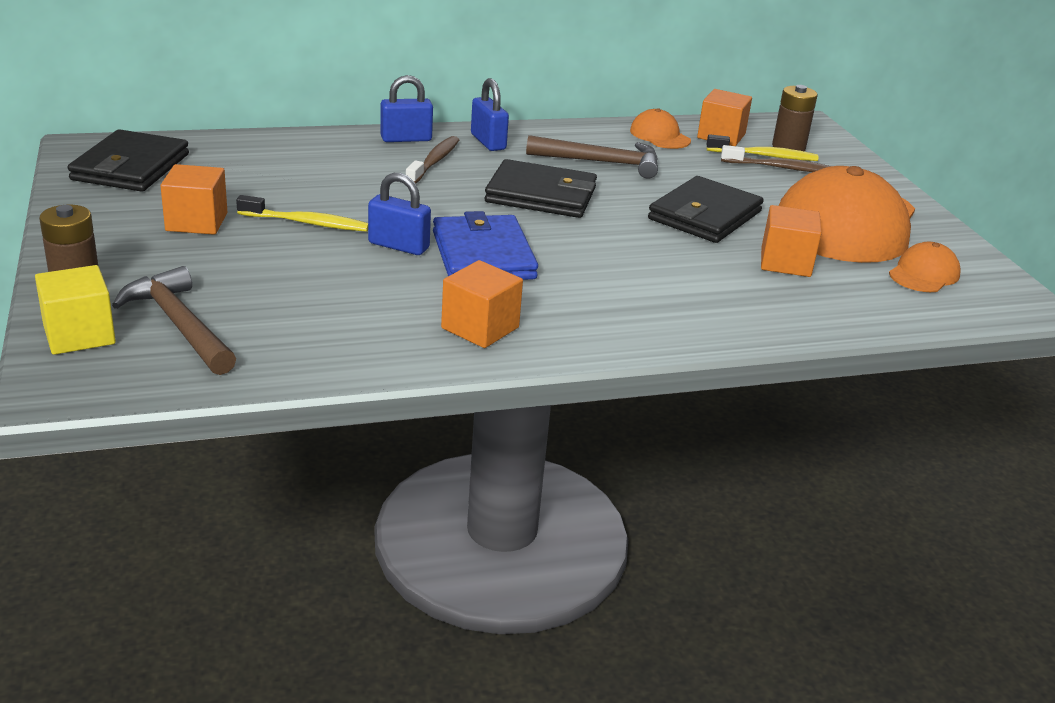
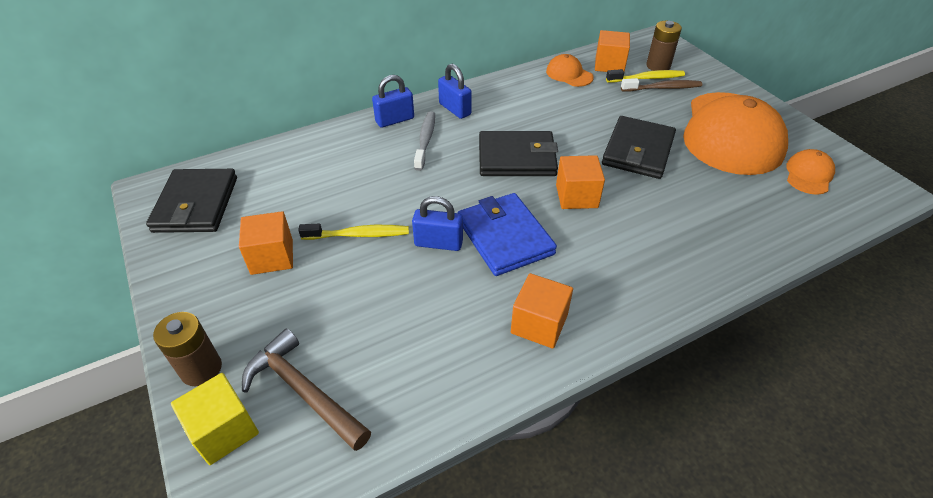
camera: 10 degrees left, 15 degrees up
(434, 162) = (425, 140): brown toothbrush -> grey toothbrush
(601, 162) = (542, 112): brown hammer -> none
(785, 262) = (715, 187): orange cube -> orange cube (576, 196)

